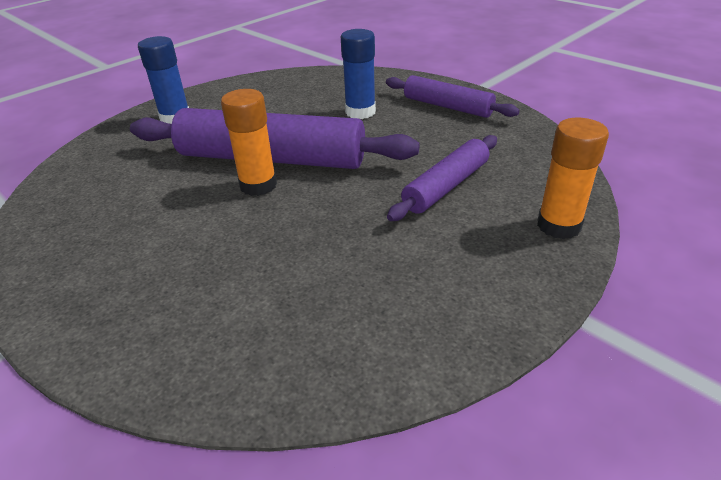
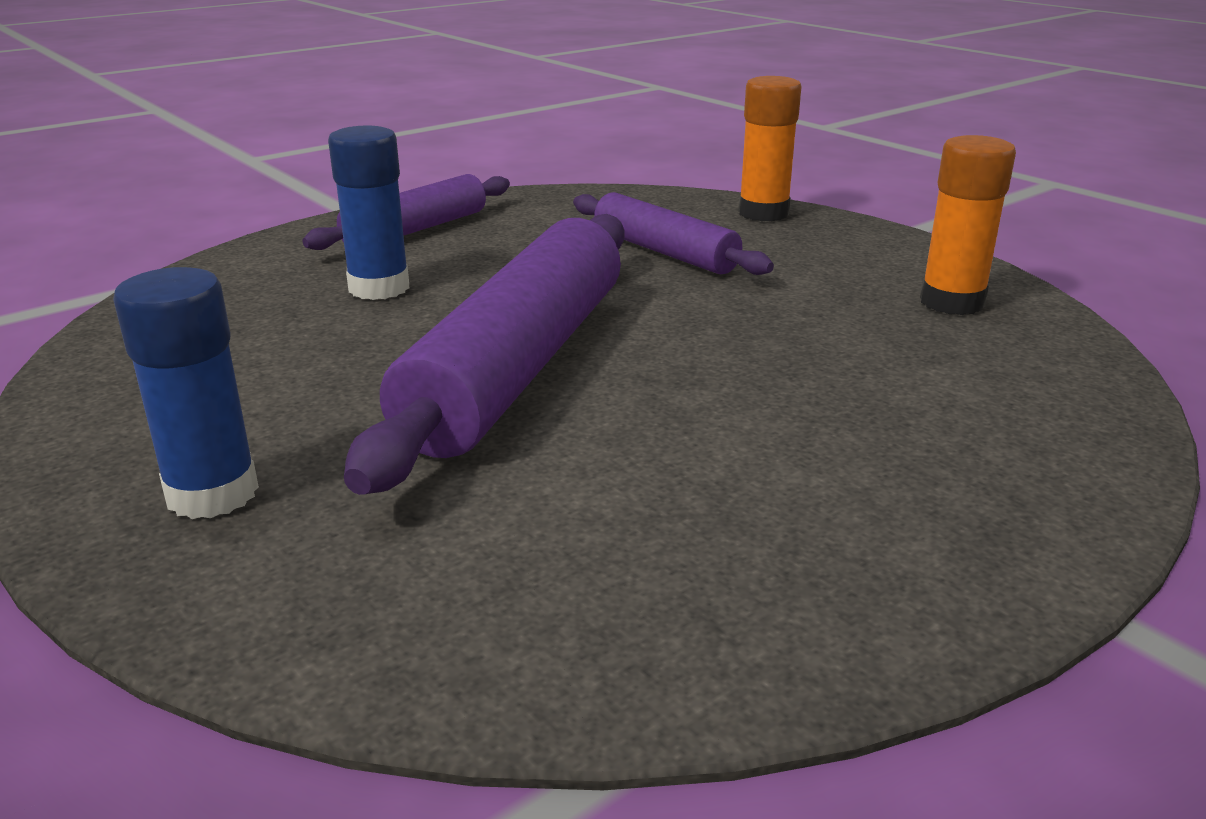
camera: 85 degrees left, 10 degrees down
(258, 185) = (616, 377): orange glue stick -> orange glue stick (952, 302)

